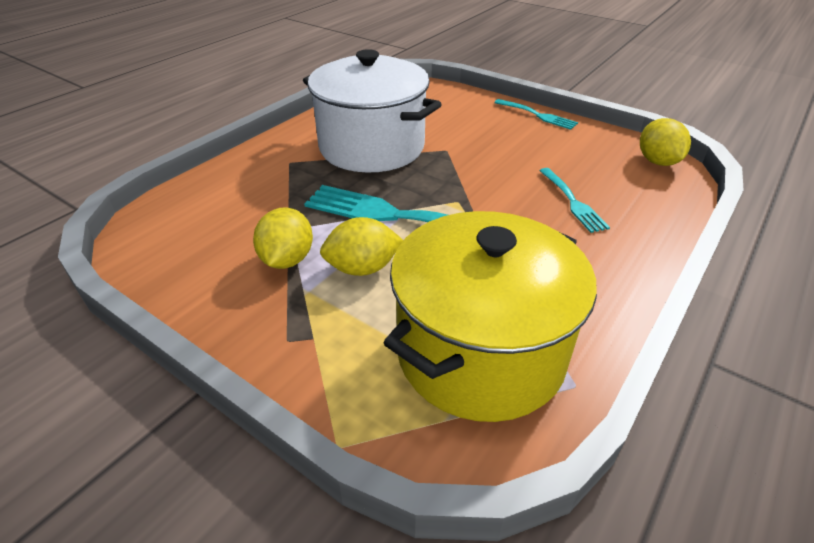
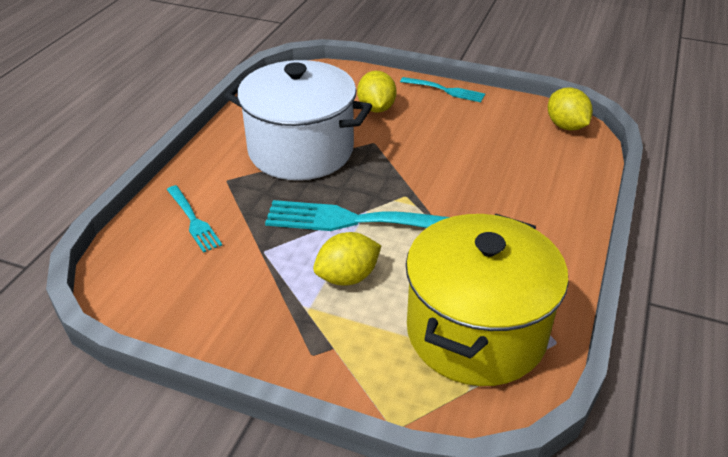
camera: 15 degrees left, 0 degrees up
(287, 260) = (275, 281): yellow lemon -> yellow lemon (376, 108)
(572, 201) = (505, 179): turquoise fork -> turquoise fork (193, 220)

